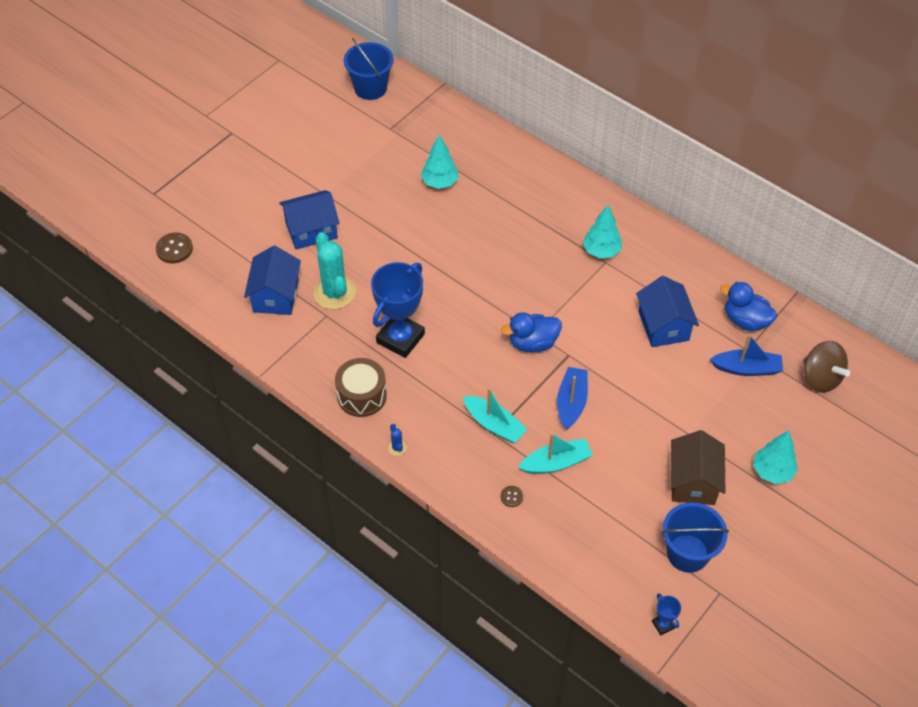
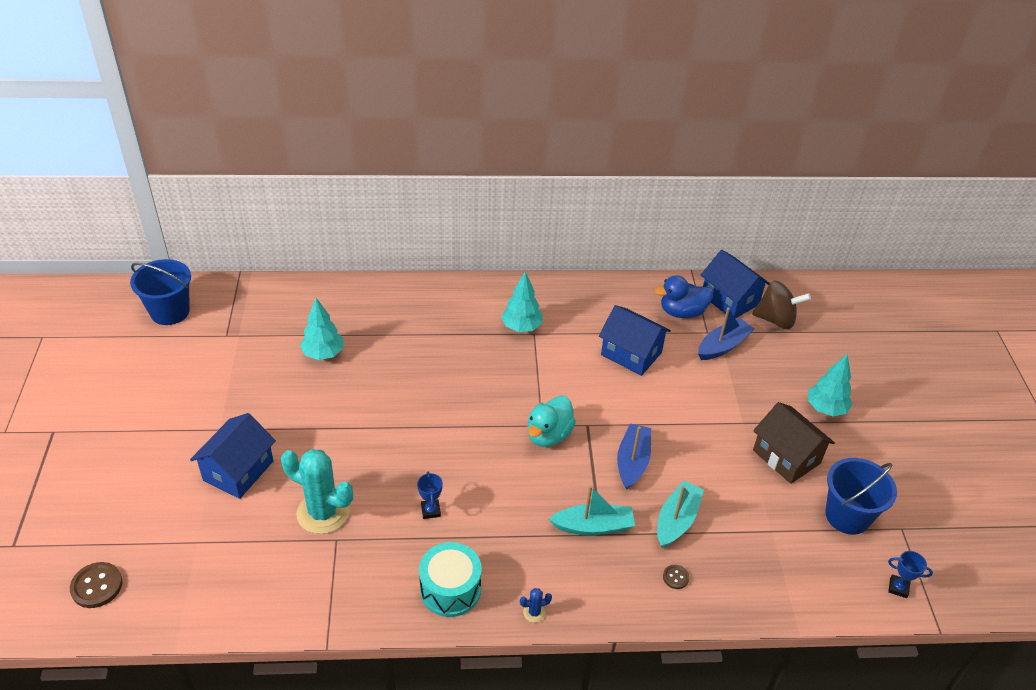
camera: 45 degrees left, 10 degrees down
(276, 295) = (263, 556): blue house -> blue house (730, 299)
(362, 396) = (450, 589): brown drum -> turquoise drum
(397, 448) = (534, 612): blue cactus -> blue cactus turned 45 degrees counterclockwise
(400, 338) = (430, 510): blue trophy -> blue trophy, size x0.42
(532, 343) = (548, 435): blue duck -> turquoise duck
(571, 402) = (632, 461): blue boat -> blue boat turned 45 degrees clockwise

